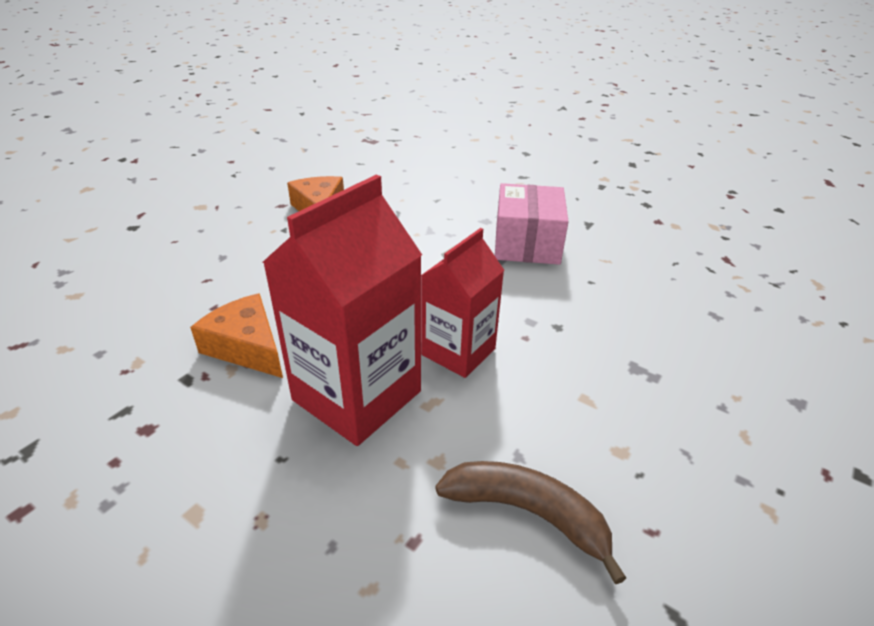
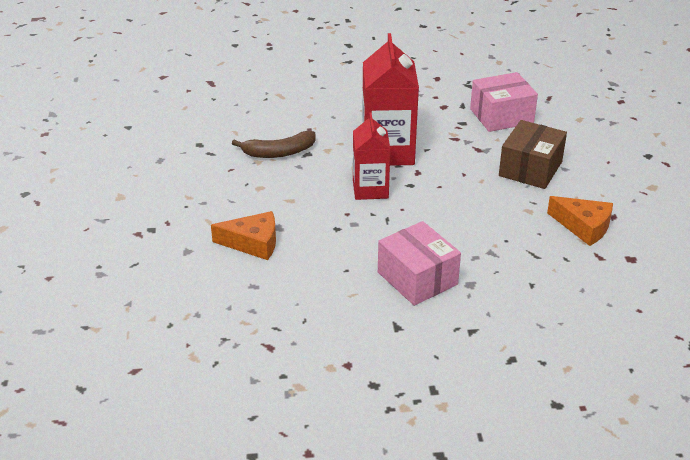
camera: 140 degrees right, 0 degrees up
(126, 355) = (501, 116): none -> pink box
(246, 347) = (463, 142): orange cheese -> orange cheese (253, 243)
(251, 274) = (530, 169): none -> brown box

